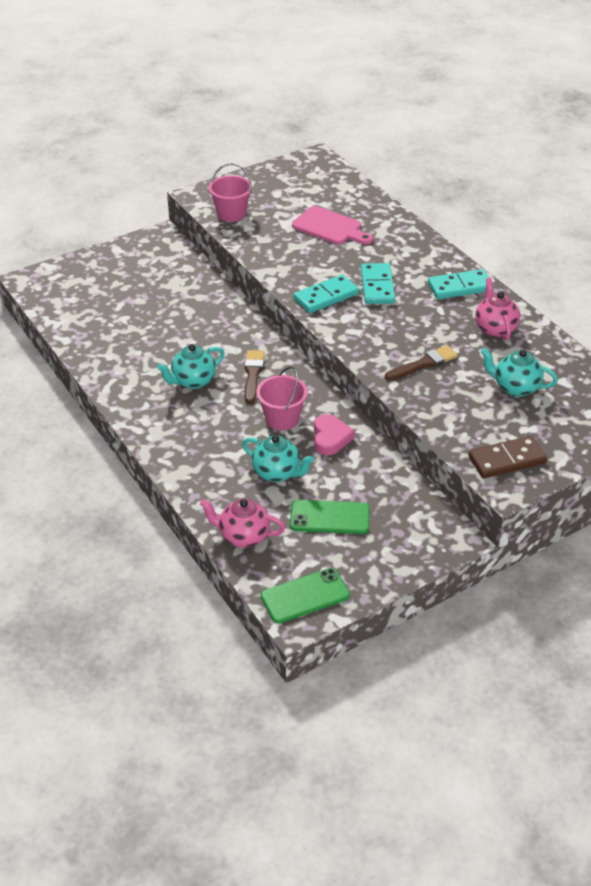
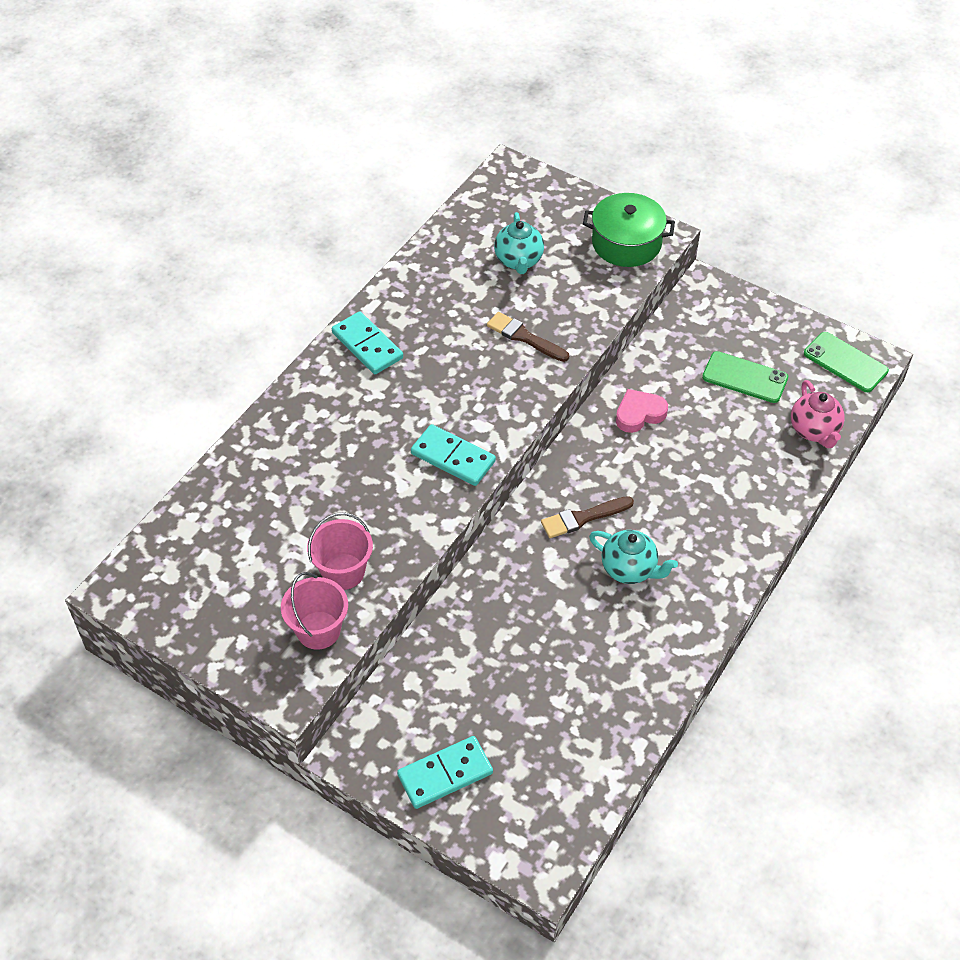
camera: 115 degrees left, 10 degrees up
(277, 473) = (717, 437): turquoise teapot -> none
(282, 419) = (637, 464): pink bucket -> pink bucket (343, 571)
(329, 517) = (745, 377): green phone -> green phone turned 45 degrees counterclockwise
(330, 227) = (299, 507): pink cutting board -> none
(377, 286) = (406, 417): turquoise domino -> turquoise domino (445, 774)
(495, 328) = (429, 298): pink teapot -> none
(506, 460) = (626, 243): brown domino -> green pot

